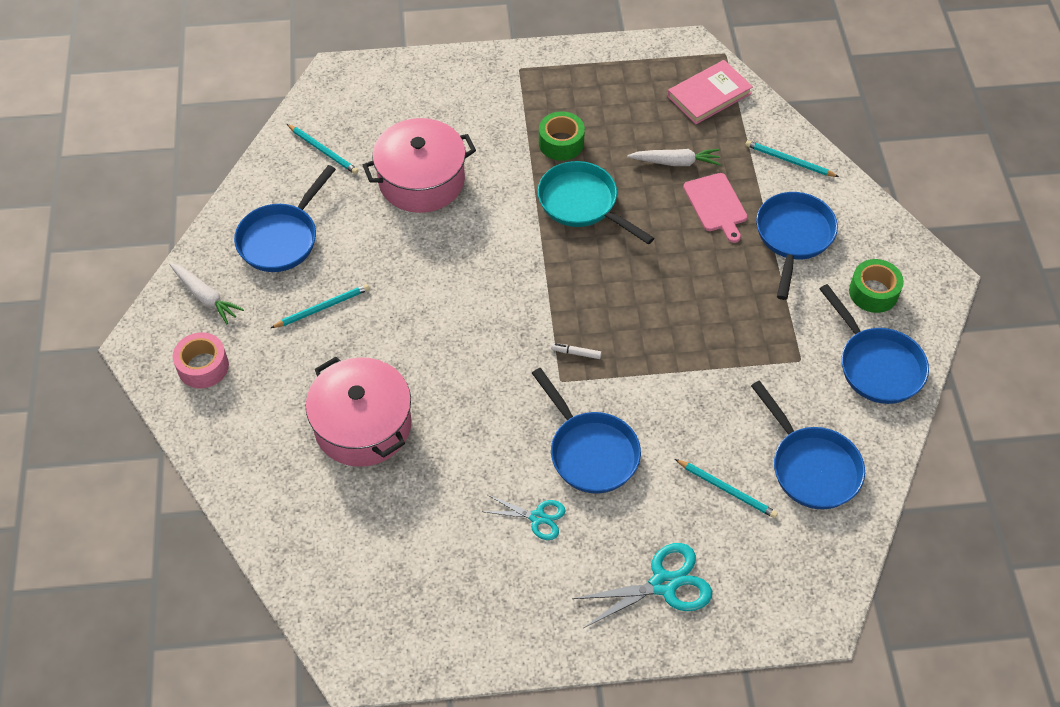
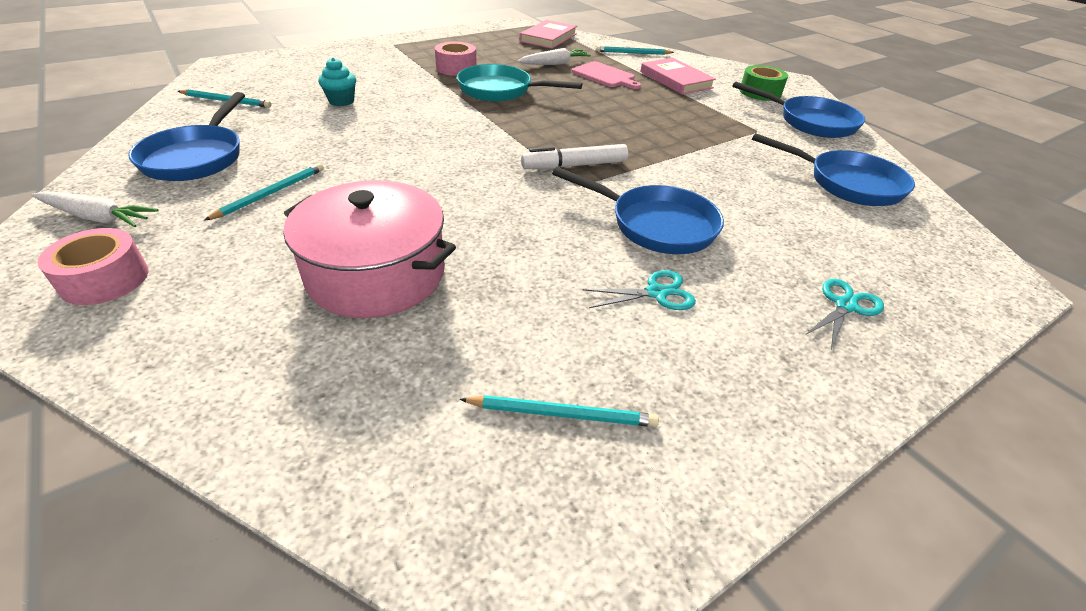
camera: 30 degrees left, 15 degrees down
(421, 180) = (341, 101): pink pot -> turquoise cupcake
(561, 143) = (456, 68): green tape -> pink tape
(576, 353) = (574, 165): white marker -> white marker, size x1.99
(663, 584) = (845, 306): turquoise scissors -> turquoise scissors, size x0.61
(727, 490) = (805, 216): turquoise pencil -> turquoise pencil (562, 414)
(793, 237) = (676, 80): blue pan -> pink book

